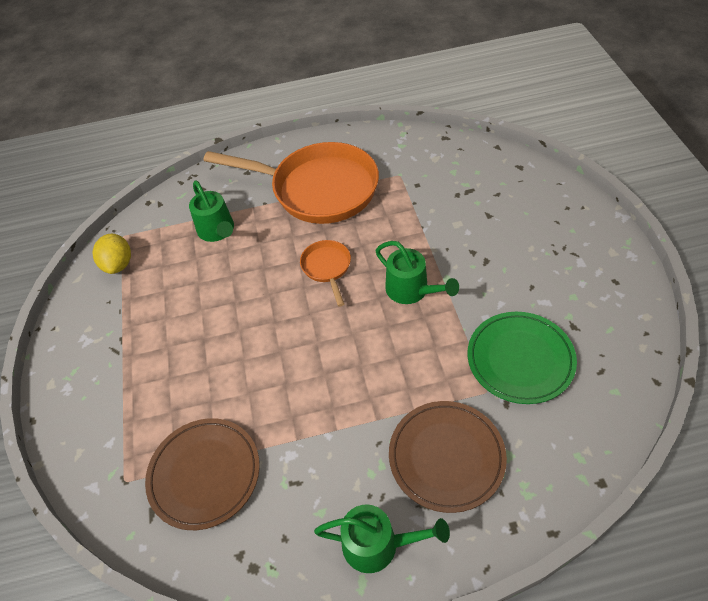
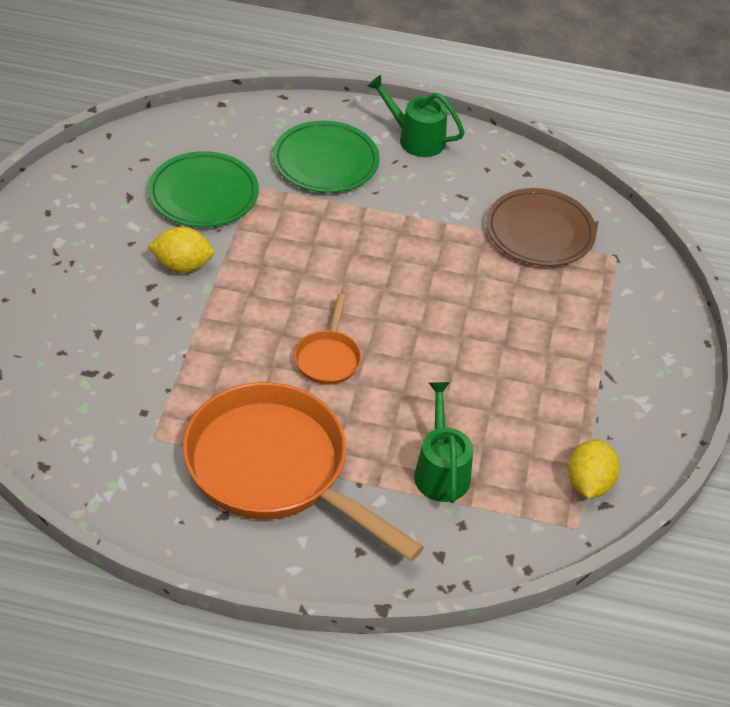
camera: 165 degrees left, 5 degrees down
(412, 291) = (253, 292): green watering can -> none
(446, 457) = (325, 162): brown plate -> green plate
(478, 287) = (182, 265): none -> yellow lemon

